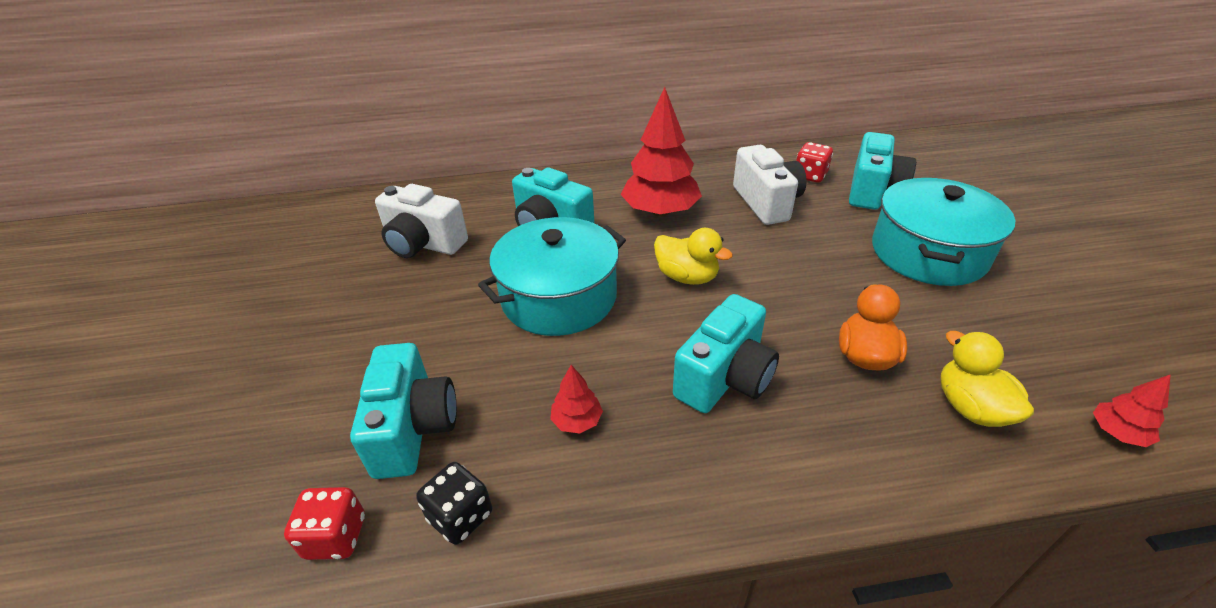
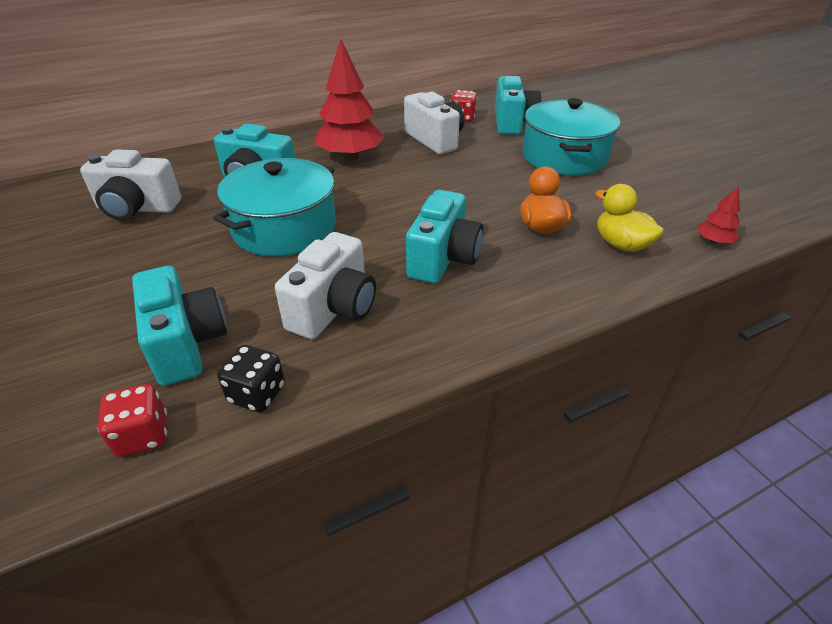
camera: 20 degrees left, 0 degrees up
(577, 421) = (334, 309): red tree -> white camera
(687, 277) = (389, 198): yellow duck -> none

